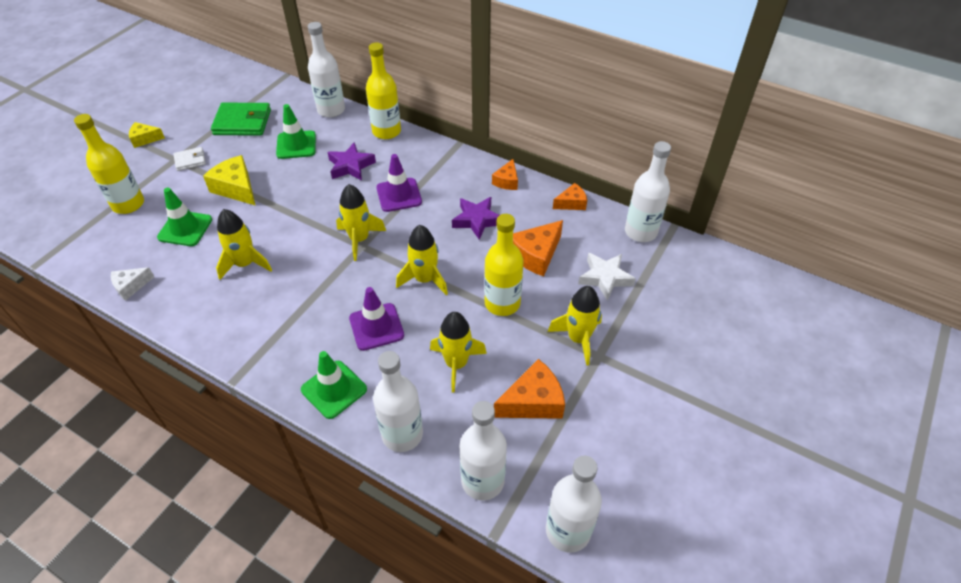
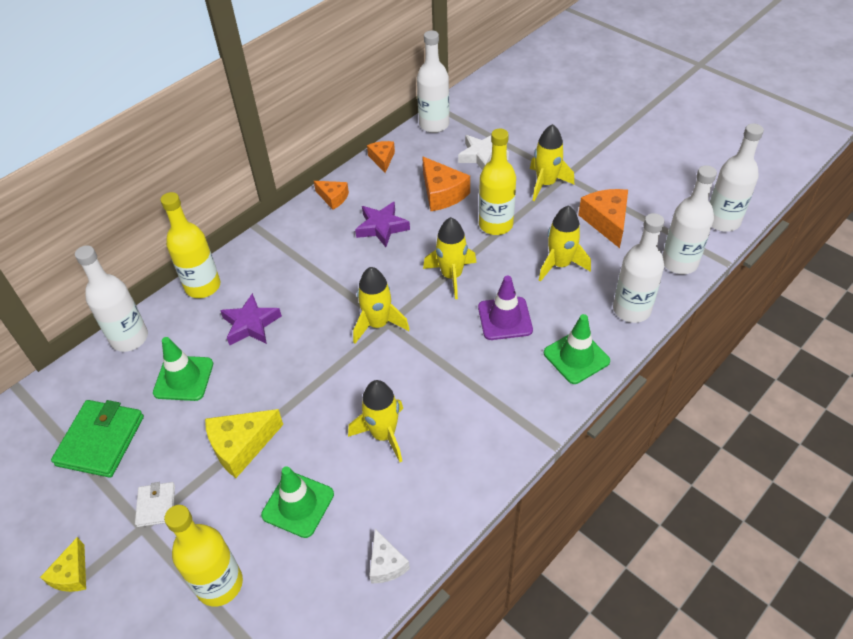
camera: 75 degrees left, 0 degrees up
(399, 195) = (320, 285): purple traffic cone -> none

